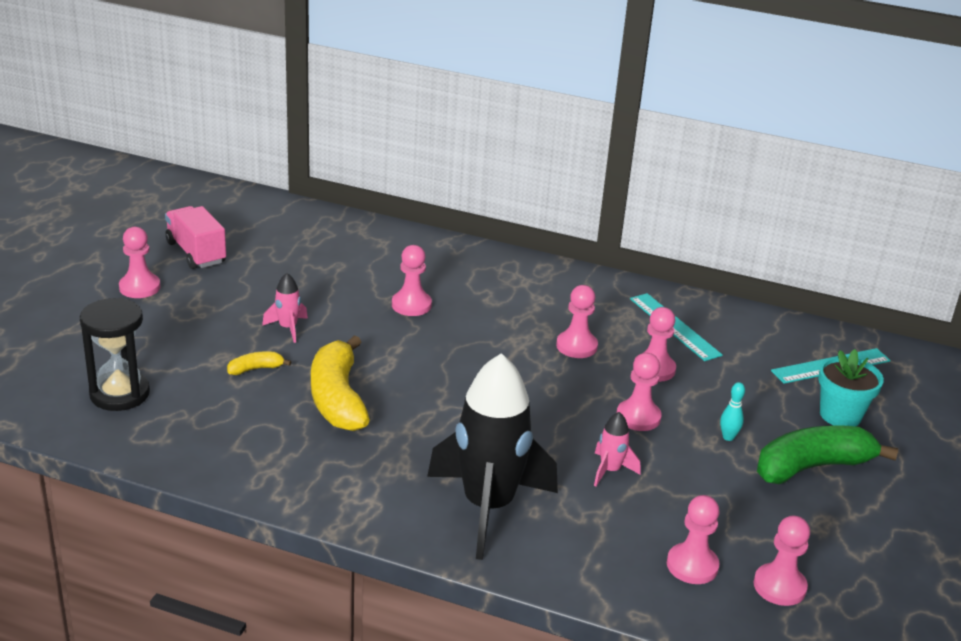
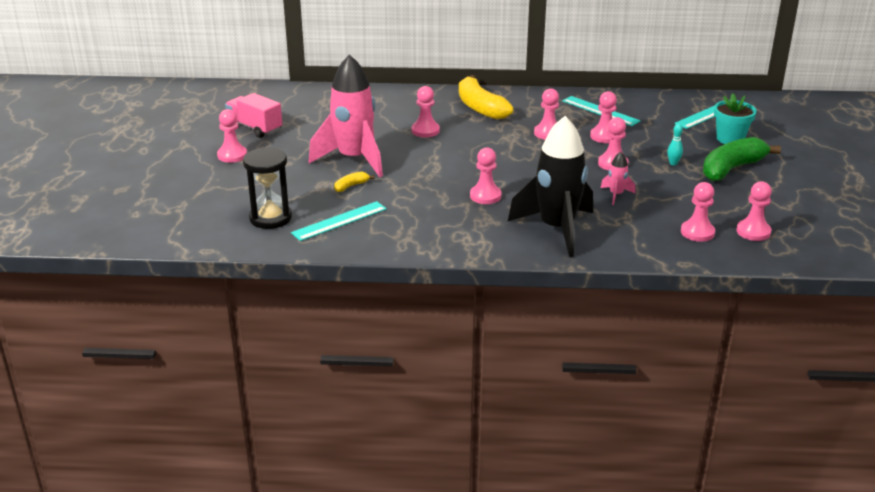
camera: 15 degrees left, 0 degrees up
(203, 420) = (339, 221): none -> turquoise ruler
(288, 328) = (354, 159): pink rocket -> pink rocket, size x2.41
(338, 398) = (418, 191): yellow banana -> yellow banana (480, 107)
(423, 427) = (485, 196): none -> pink pawn

